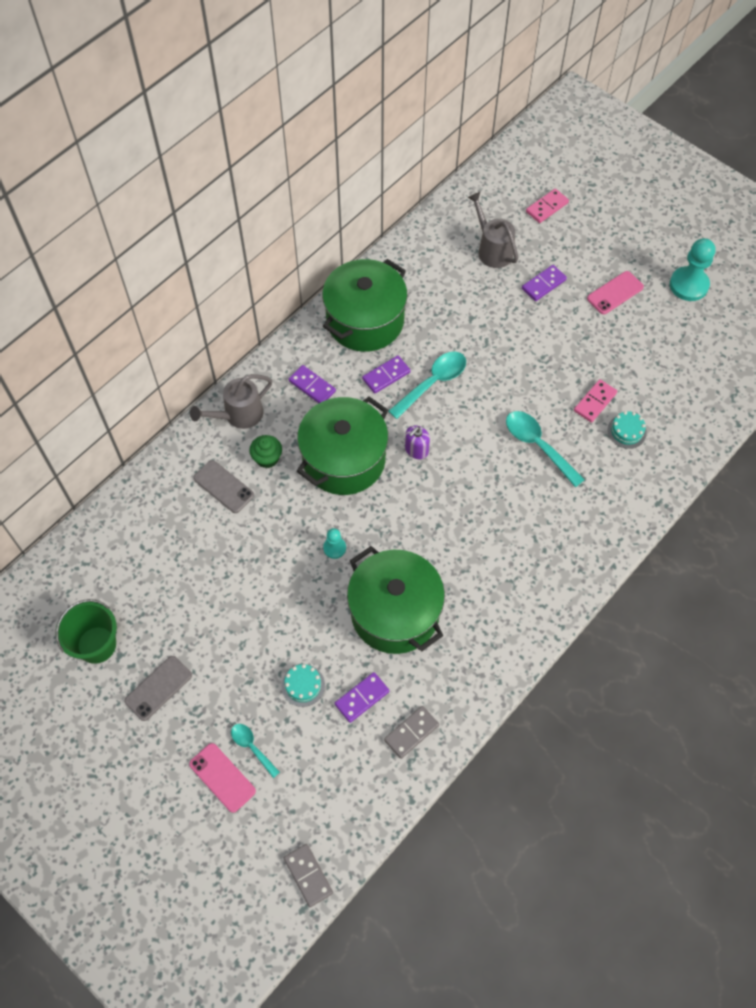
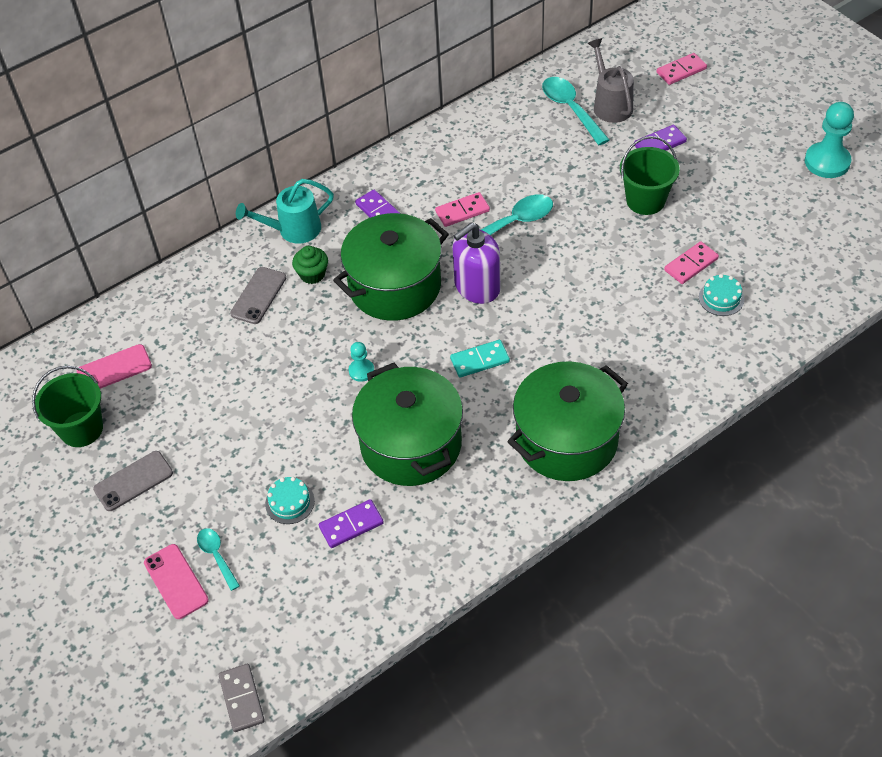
camera: 15 degrees right, 10 degrees down
(223, 486) = (258, 296): grey phone -> grey phone turned 60 degrees clockwise
(238, 415) = (293, 230): grey watering can -> turquoise watering can
(365, 321) = (453, 157): green pot -> green pot (566, 440)
(386, 375) = (462, 211): purple domino -> pink domino
(411, 732) = (397, 569): grey domino -> none
(416, 450) = (477, 287): purple soap dispenser -> purple soap dispenser, size x1.78
(435, 522) = (480, 360): none -> turquoise domino
(538, 445) = (615, 299): turquoise spoon -> turquoise spoon (570, 109)
(543, 343) = (645, 200): none -> green bucket
(615, 293) = (739, 160): pink phone -> pink phone (114, 369)

